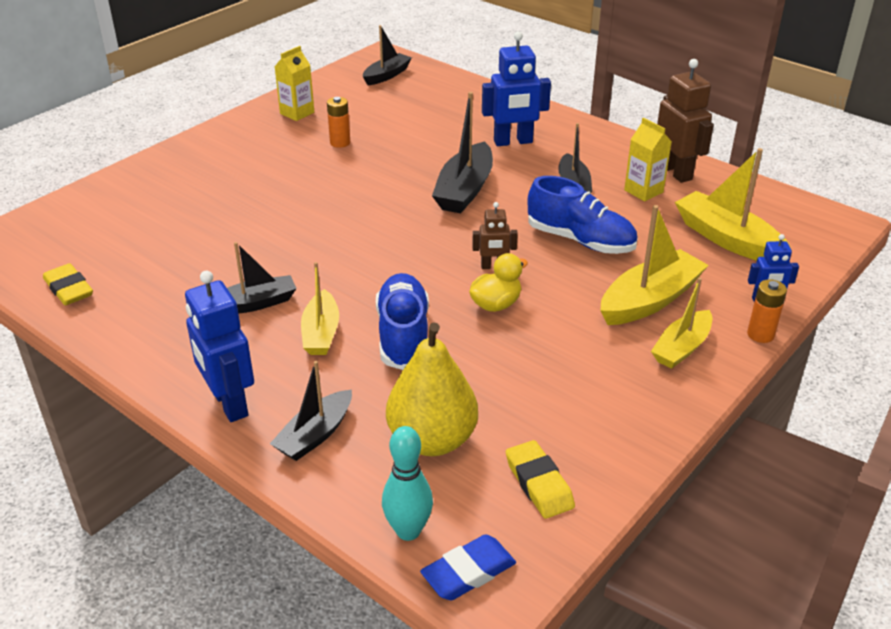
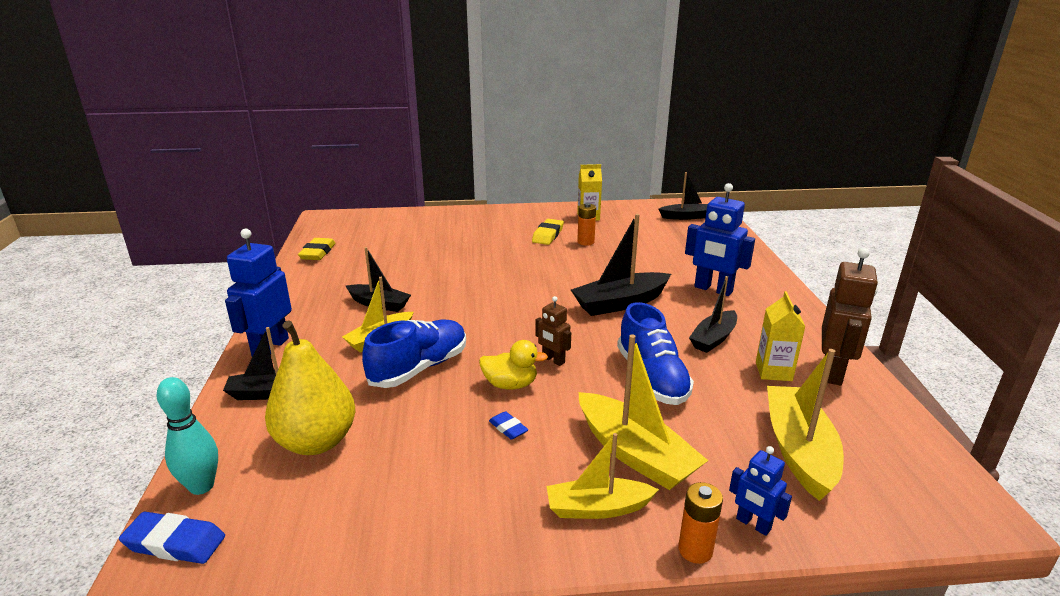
camera: 45 degrees right, 10 degrees down
(539, 483) = (316, 523): yellow eraser -> yellow eraser (547, 235)
(549, 336) = (508, 428): none -> blue eraser
(650, 300) = (635, 454): yellow boat -> yellow boat turned 45 degrees clockwise

